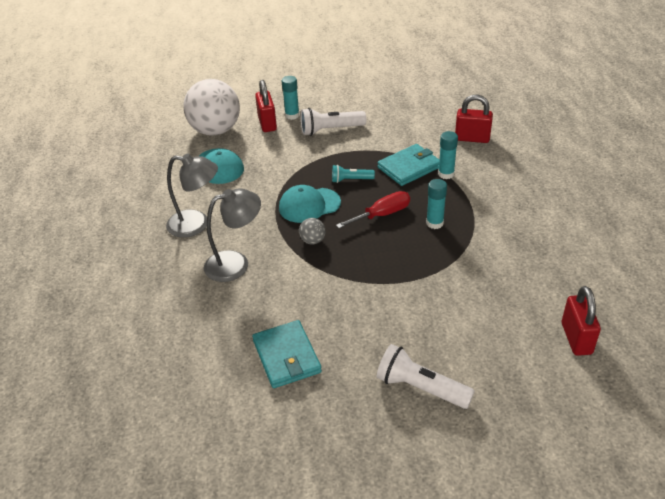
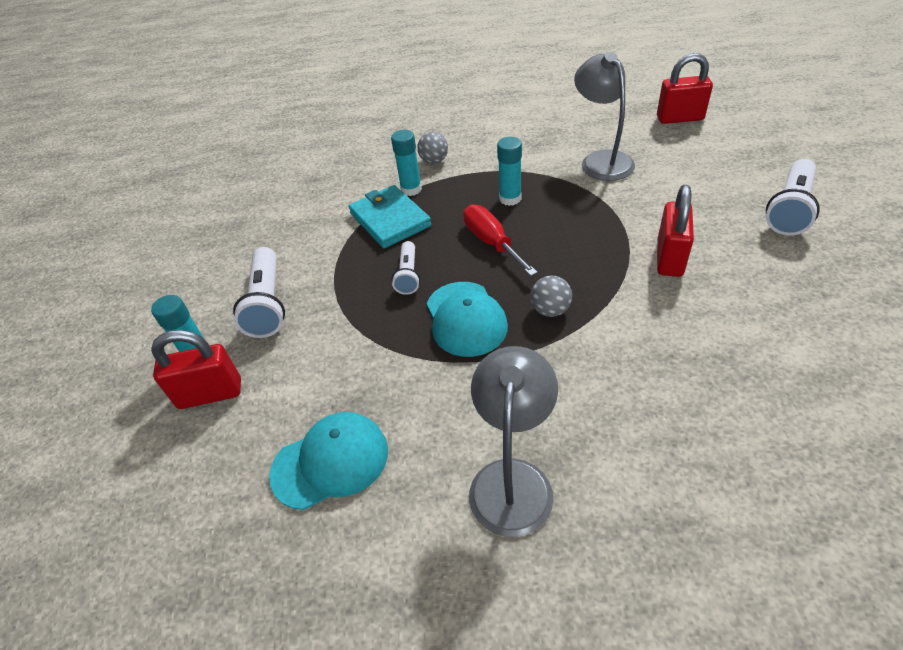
camera: 85 degrees left, 5 degrees up
(215, 130) = (197, 485): white ball -> none
(236, 263) = (614, 402): grey lamp -> grey lamp (601, 160)
(286, 356) = (793, 323): turquoise wallet -> none
(351, 180) = (408, 275): turquoise flashlight -> white flashlight
(472, 138) = (340, 169): red padlock -> red padlock (669, 258)
(485, 183) = (434, 161): none -> grey ball

